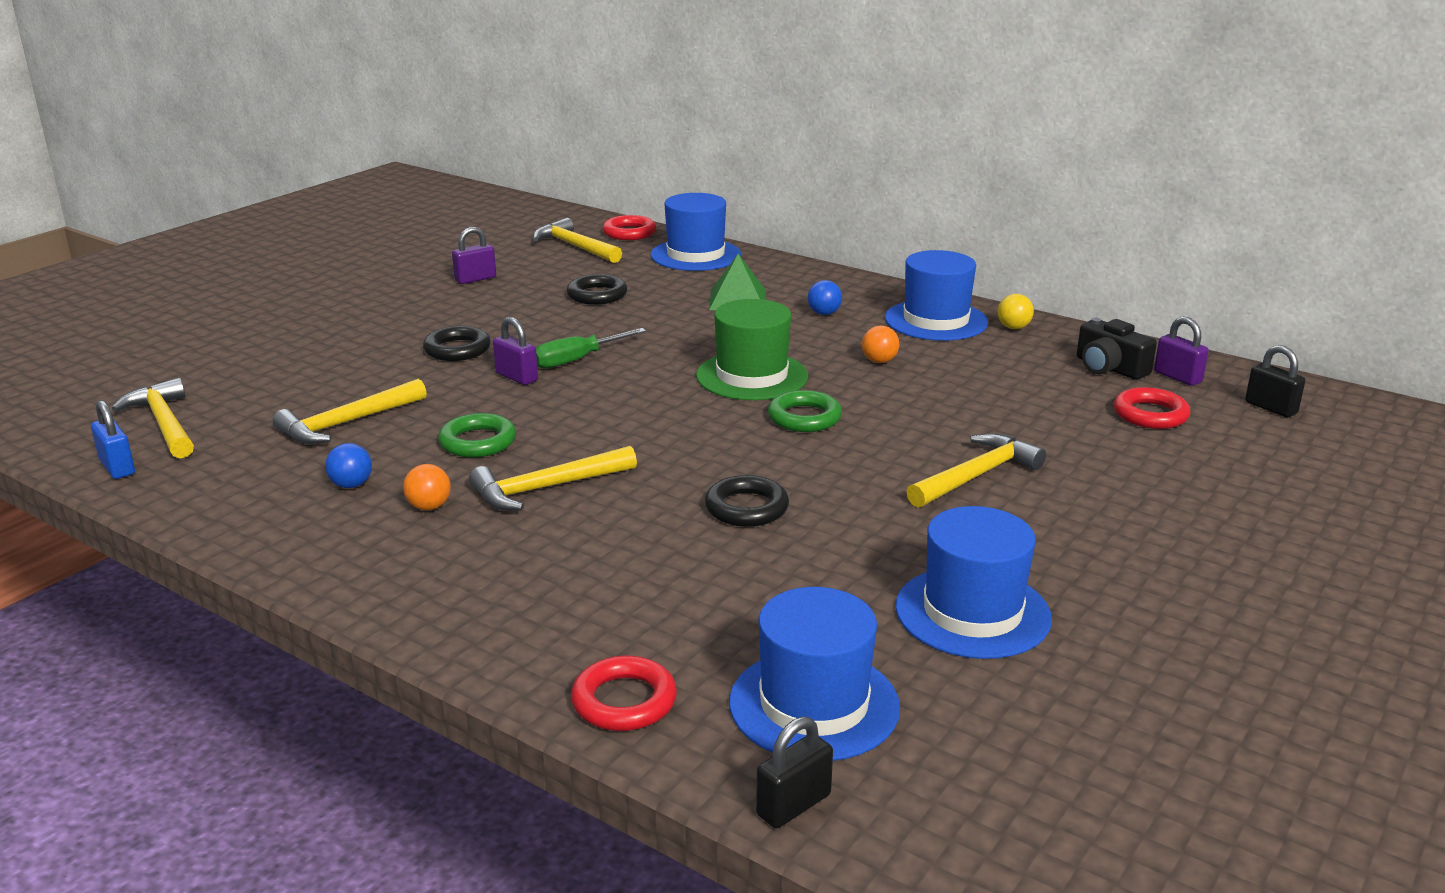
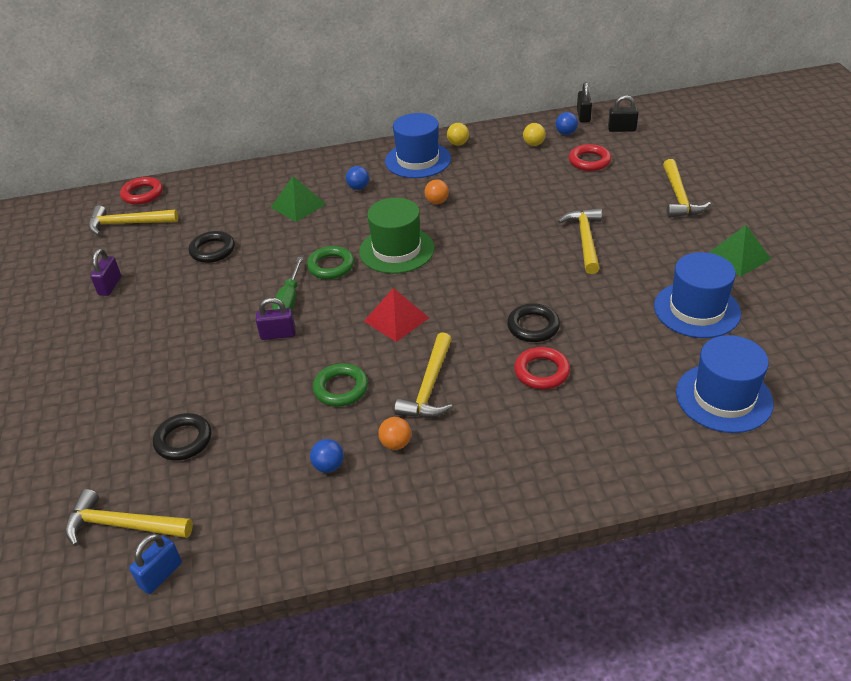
camera: 45 degrees left, 15 degrees up
(117, 467) = (161, 575): blue padlock -> blue padlock turned 60 degrees counterclockwise
(347, 423) = (242, 434): yellow hammer -> yellow hammer (679, 197)
(457, 349) = (204, 341): black ring -> black ring (183, 440)
(624, 701) = (666, 459): red ring -> red ring (541, 372)
(633, 424) = (396, 319): none -> red pyramid
(695, 255) = (215, 188): blue hat -> none
(793, 805) = (792, 445): black padlock -> black padlock (583, 116)
(804, 418) = (465, 258): green ring -> green ring (331, 266)
(1109, 368) = (533, 144): black camera -> yellow ball
(1156, 603) = (738, 256): none -> green pyramid
(1177, 377) = (566, 133): purple padlock -> blue ball

